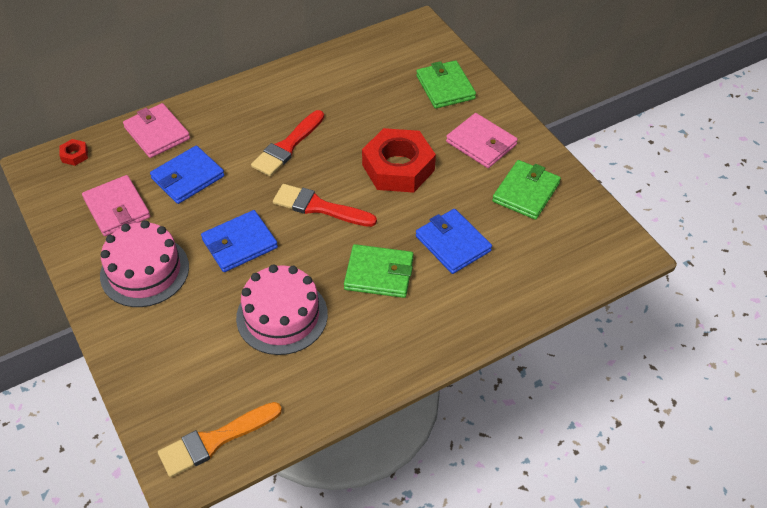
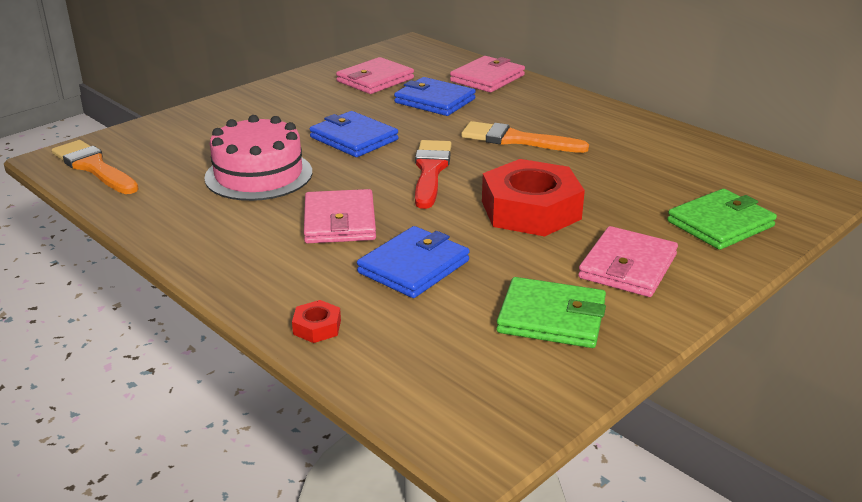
camera: 75 degrees right, 20 degrees down
(74, 155) = (433, 53): red nut -> red nut (317, 327)
(144, 271) = (300, 104): pink cake -> none
(287, 147) = (516, 140): red brush -> orange brush
(379, 274) = (339, 221): green wallet -> pink wallet

